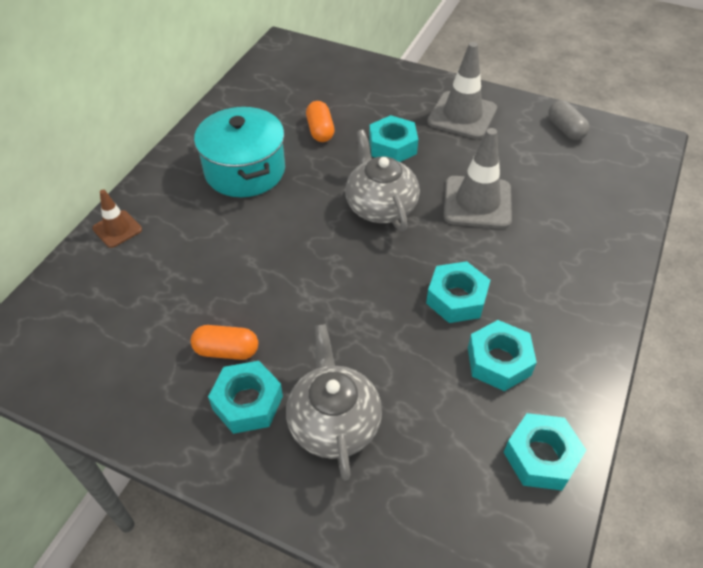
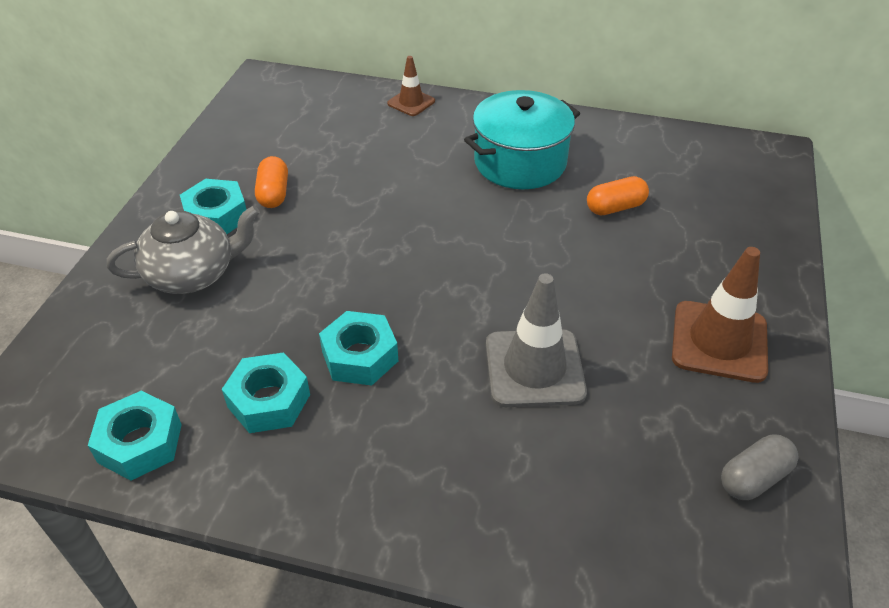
camera: 80 degrees right, 5 degrees down
(380, 206) = (497, 275): grey teapot -> none
(392, 146) = (614, 274): turquoise nut -> none
(462, 115) = (719, 341): grey traffic cone -> brown traffic cone

